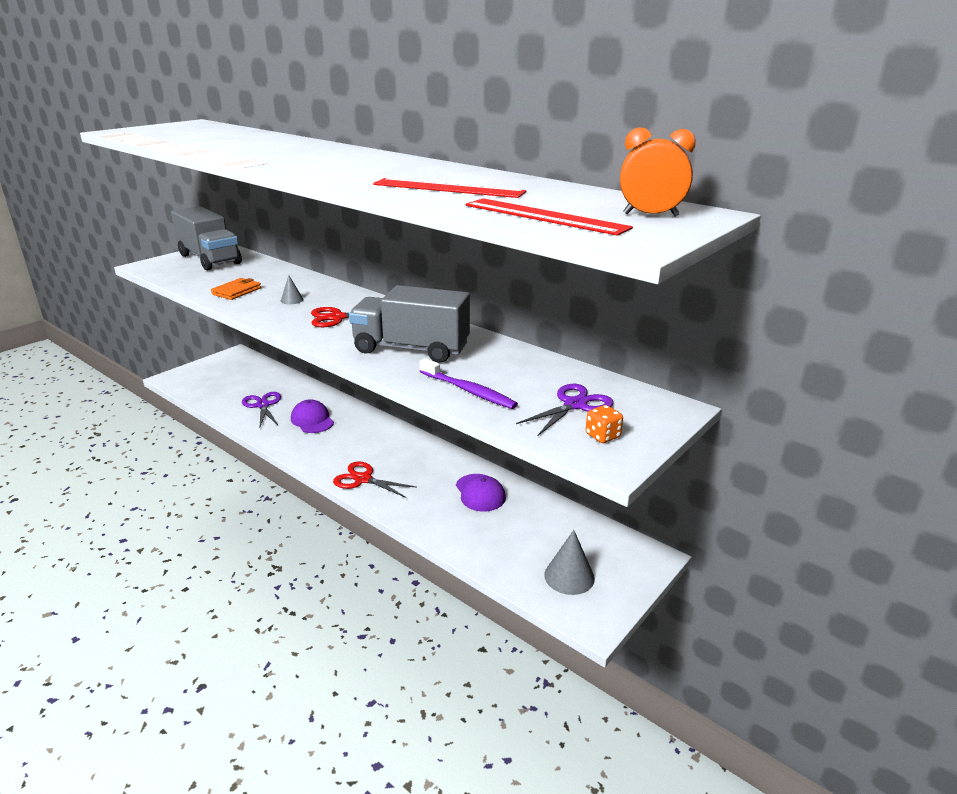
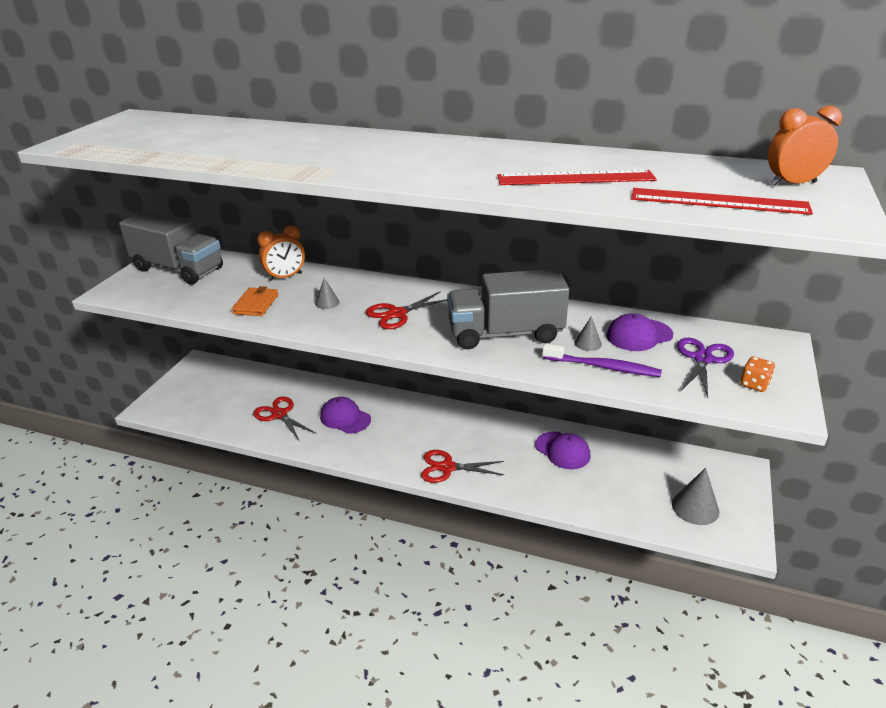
camera: 20 degrees left, 5 degrees up
(263, 405) = (279, 414): purple scissors -> red scissors
(281, 277) = (285, 277): none -> orange clock
(477, 370) = (588, 343): none -> grey cone
(534, 374) = (639, 335): none -> purple cap

